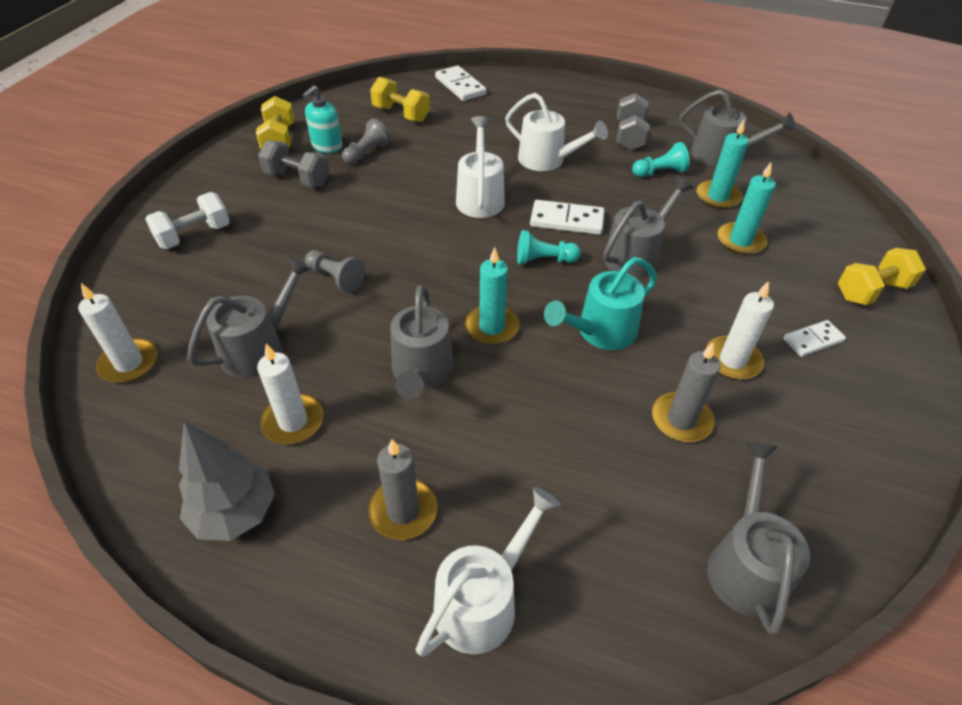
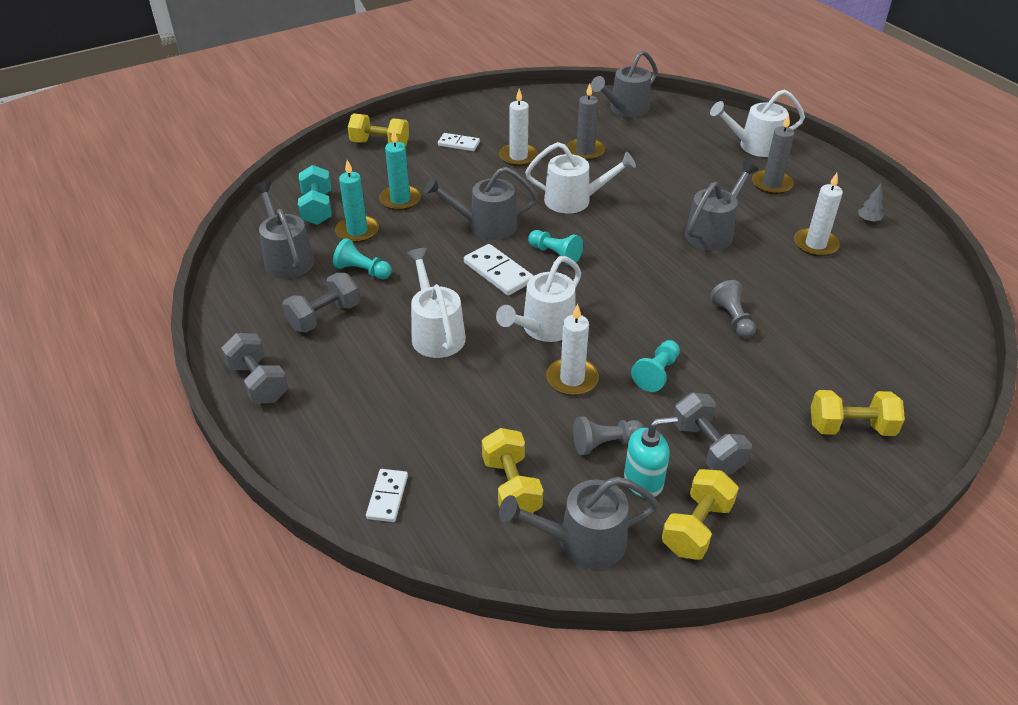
camera: 140 degrees left, 5 degrees down
(129, 363) = (930, 331): white candle -> white candle (572, 379)
(194, 235) = (850, 427): white dumbbell -> yellow dumbbell
(235, 513) = (868, 220): grey tree -> grey tree, size x0.45
(259, 348) = (821, 296): grey watering can -> grey watering can (581, 542)
(367, 206) = (656, 373): none -> turquoise pawn
(460, 86) = (387, 497): white domino -> white domino, size x0.66
(492, 327) = (642, 234): turquoise candle -> none
(600, 332) = (575, 200): turquoise watering can -> white watering can
(601, 94) = (258, 382): none -> grey dumbbell
(779, 198) = (317, 209): none -> turquoise dumbbell

